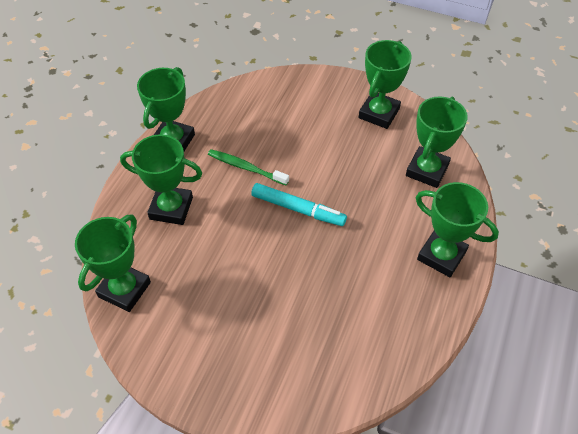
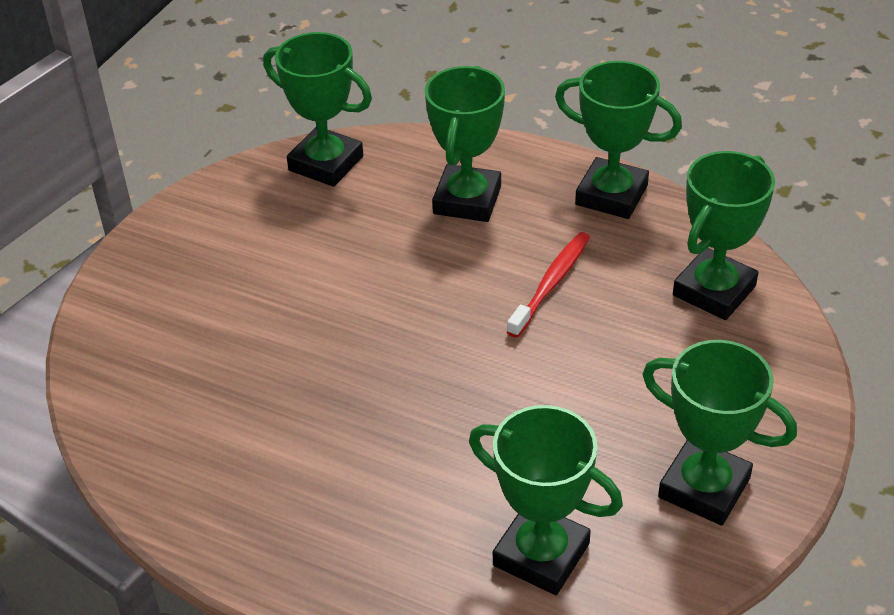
camera: 95 degrees right, 10 degrees down
(246, 167) = (551, 284): green toothbrush -> red toothbrush
(298, 209) = (454, 350): turquoise marker -> none
(441, 255) = (328, 550): green trophy -> green trophy (714, 291)

